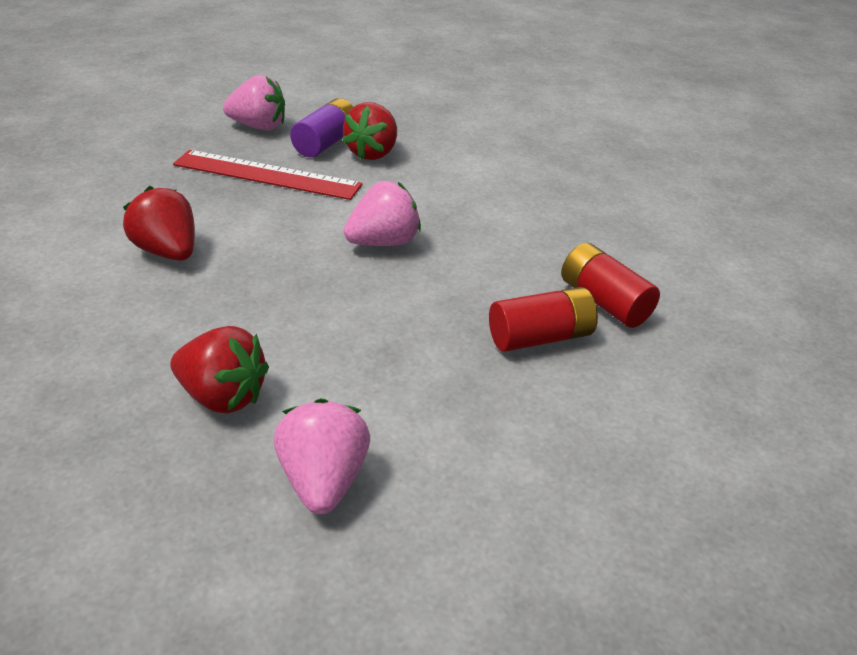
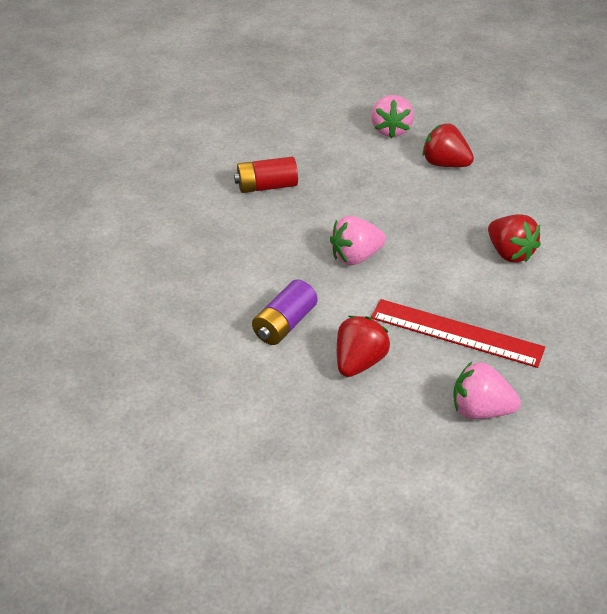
camera: 170 degrees left, 5 degrees up
(325, 143) = (406, 379): purple battery -> purple battery (285, 324)
(603, 302) = (216, 206): red battery -> none

